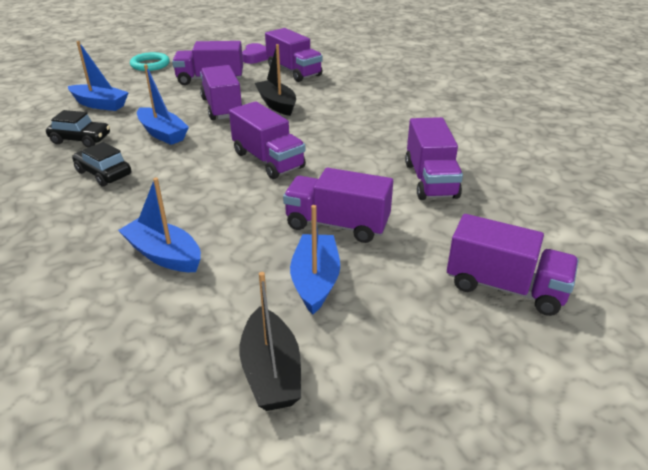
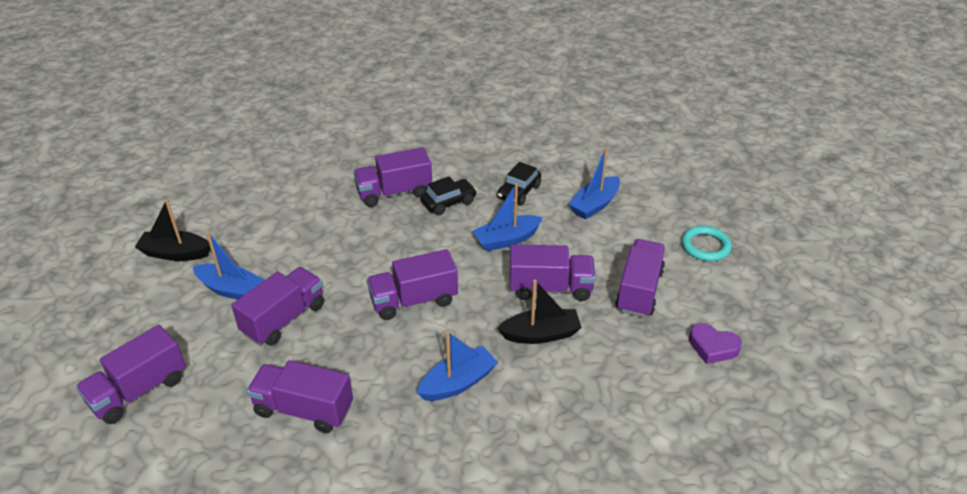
camera: 110 degrees right, 5 degrees up
(164, 255) = (315, 224): blue boat -> blue boat (458, 382)
(294, 71) = (644, 375): purple truck -> purple truck (394, 192)

